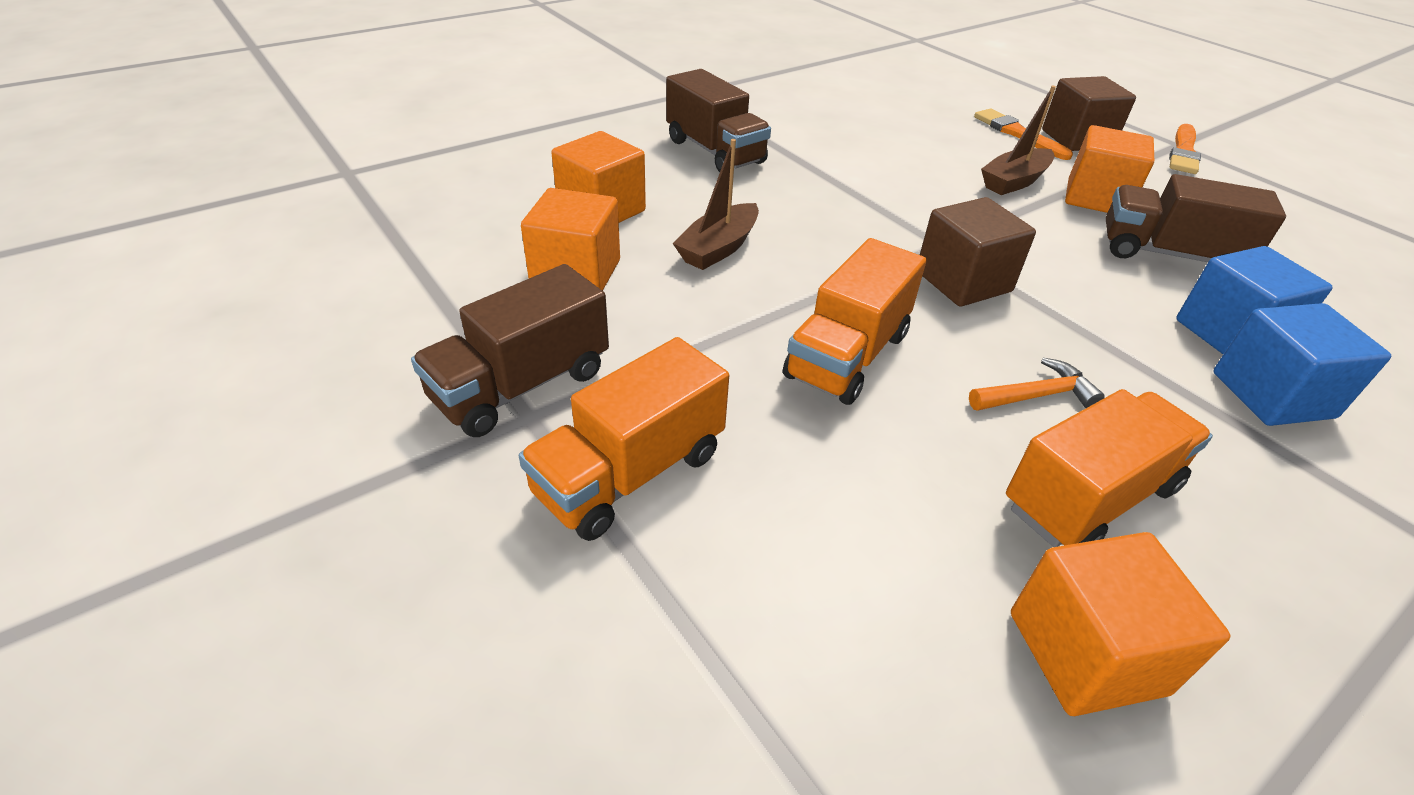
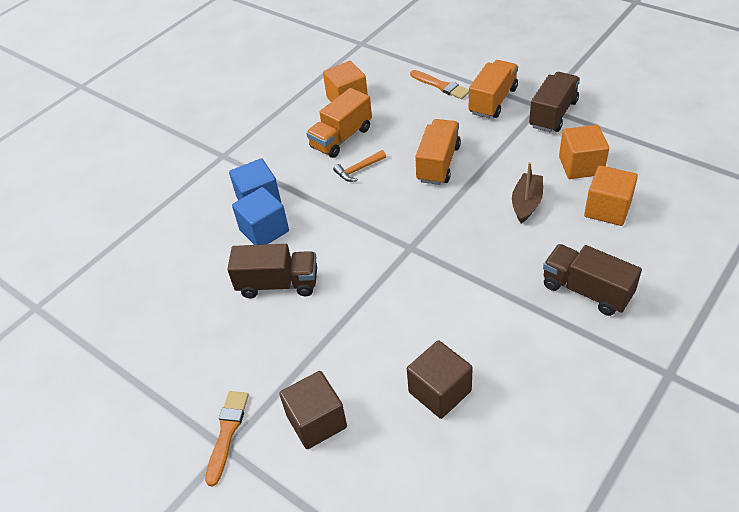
camera: 170 degrees right, 5 degrees up
(963, 281) = (394, 222): brown cube -> brown cube (440, 391)
(1014, 182) = (369, 331): brown boat -> none
(1018, 134) = (367, 410): orange brush -> orange brush (441, 86)
(1096, 198) = (312, 331): orange cube -> none

